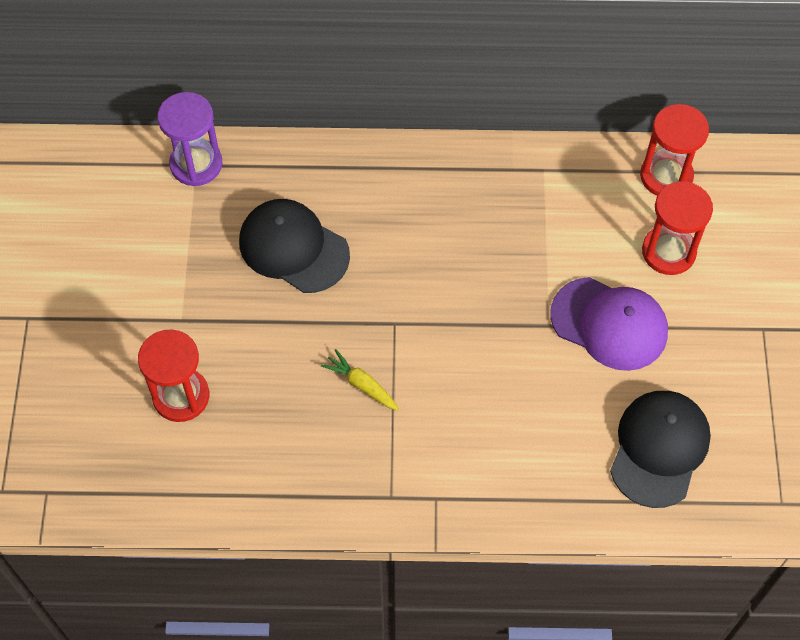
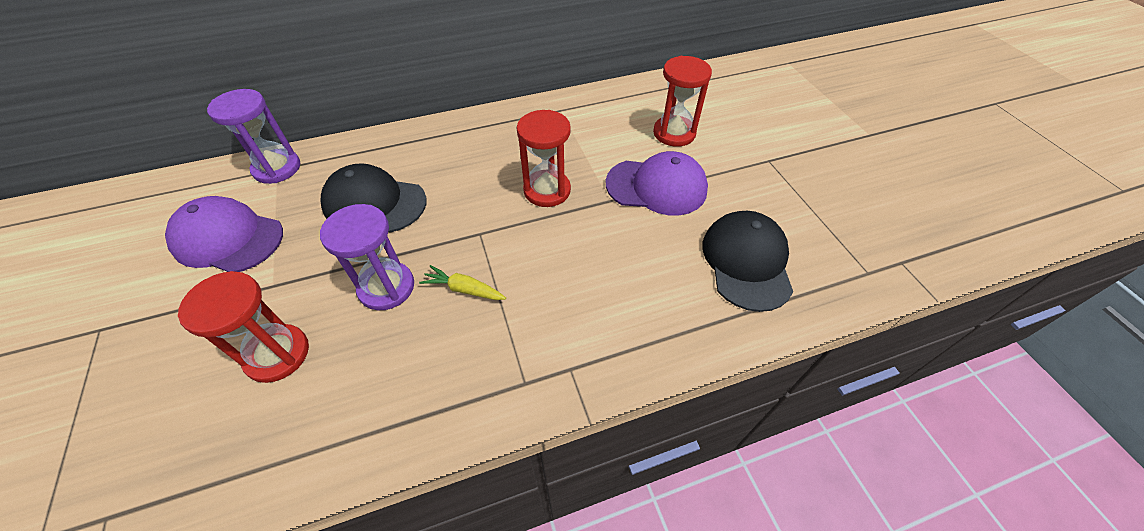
camera: 20 degrees left, 10 degrees down
(142, 248) = (228, 238): none -> purple cap
(288, 358) = (386, 287): none -> purple hourglass
(666, 176) = (647, 94): red hourglass -> red hourglass (547, 190)

